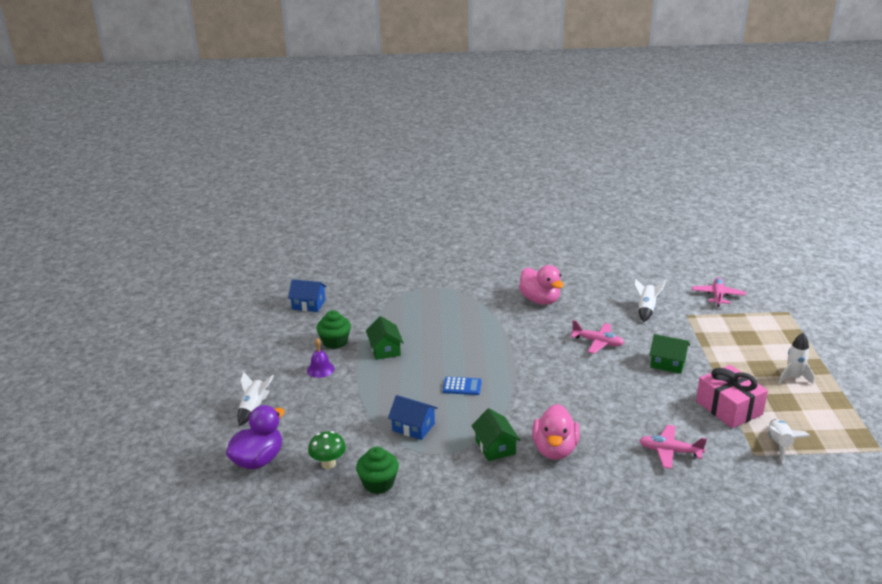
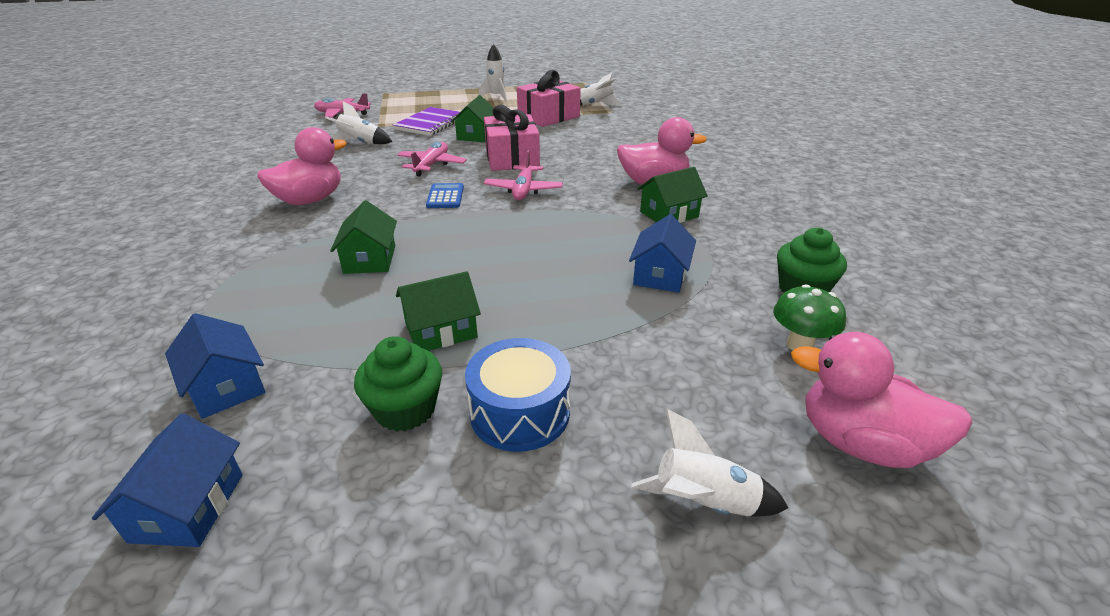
camera: 100 degrees left, 5 degrees up
(258, 460) = (861, 443): purple duck -> pink duck
(320, 369) = (520, 412): purple bell -> blue drum
(366, 301) = (226, 386): none -> blue house
(459, 326) = (370, 259): none -> green house
(462, 386) = (546, 244): blue calculator -> blue calculator (445, 197)
(612, 380) = (512, 158): none -> pink gift
(670, 451) = (625, 137): pink plane -> pink plane (523, 190)
(697, 340) = (431, 123): none -> purple notebook

